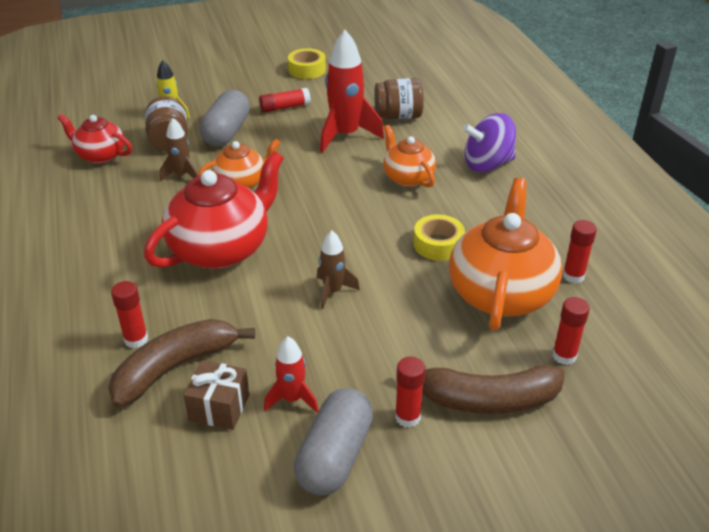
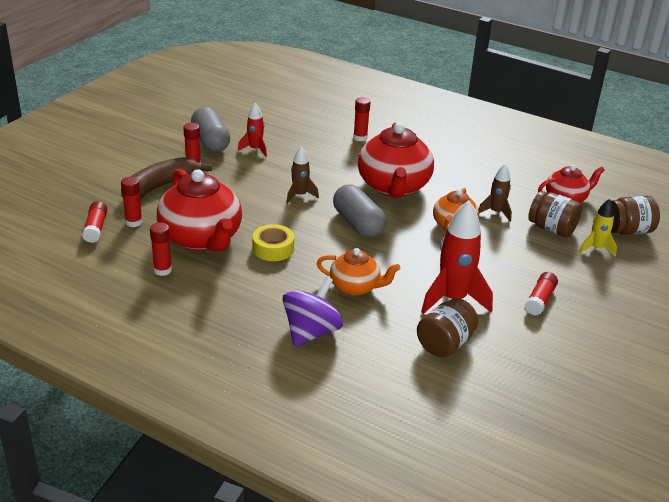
camera: 135 degrees right, 5 degrees down
(118, 113) = (627, 230): none -> brown jar
(175, 368) = (324, 137): brown banana -> none
(219, 407) = (283, 134): brown gift -> none
(227, 132) = (533, 255): grey capsule -> grey capsule (358, 224)
(307, 70) = (602, 354): yellow tape -> none
(501, 292) = (201, 238): orange teapot -> red teapot
(618, 371) = (96, 228): none -> red glue stick

